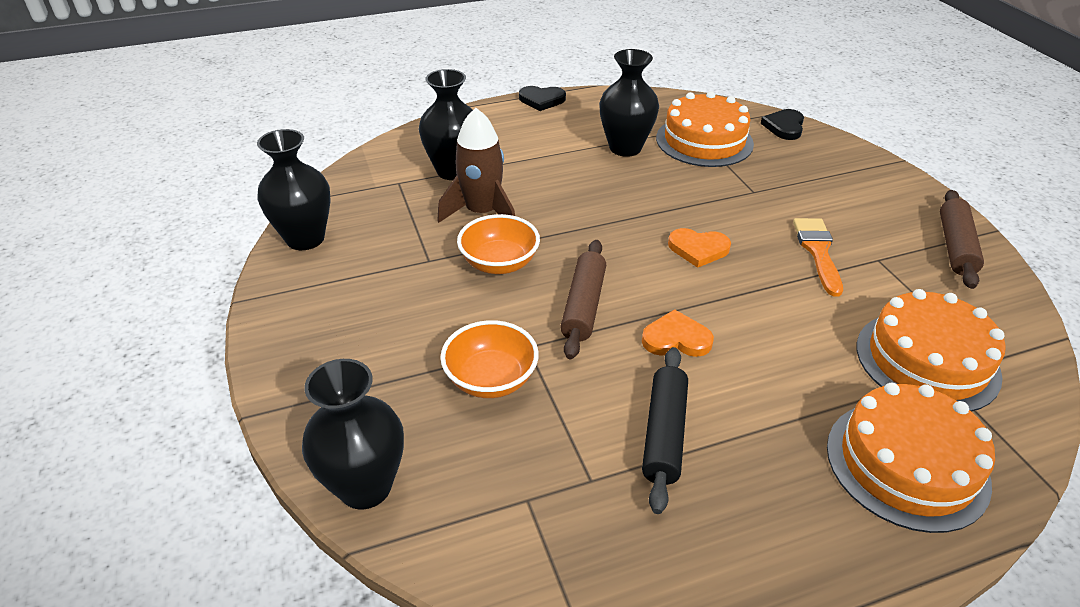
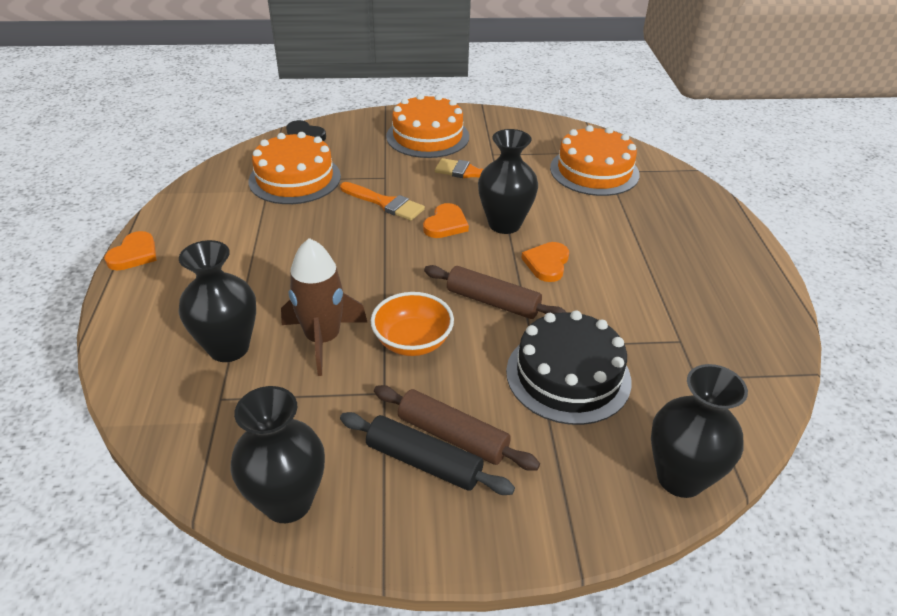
camera: 75 degrees left, 0 degrees up
(491, 379) = (568, 375): orange bowl -> black cake
(542, 100) = (134, 254): black heart -> orange heart
(625, 148) = (273, 223): black vase -> black vase (504, 224)
(664, 434) = (641, 295): black rolling pin -> black rolling pin (424, 462)
(705, 201) = (385, 203): none -> orange brush
(906, 464) = (676, 207): orange cake -> orange cake (427, 136)
(955, 246) = (492, 123): brown rolling pin -> brown rolling pin (452, 436)

